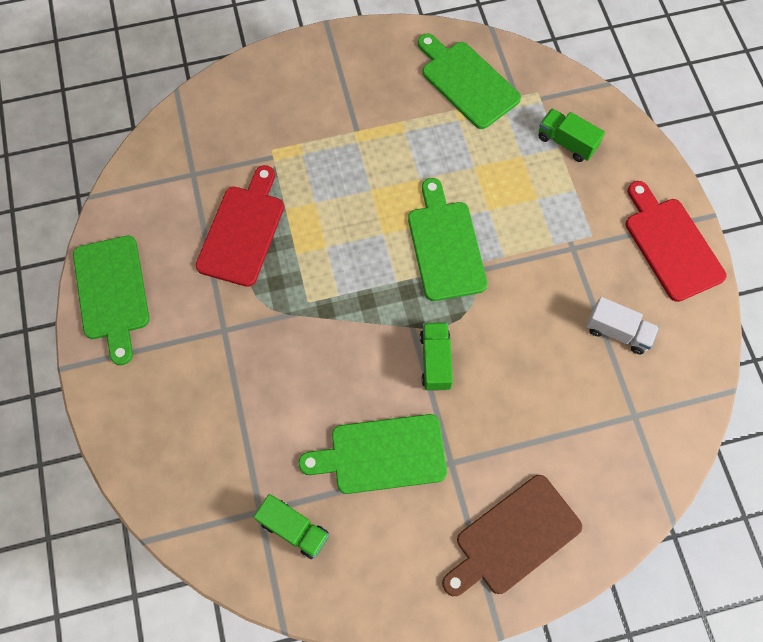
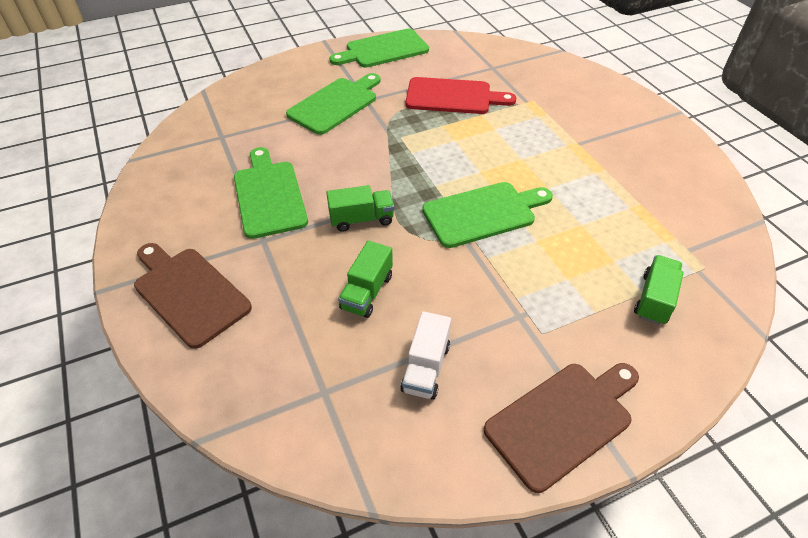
camera: 80 degrees right, 20 degrees down
(294, 529) = (206, 155): green truck -> green truck (367, 292)
(467, 82) = (679, 209): green cutting board -> green cutting board (335, 104)
(671, 245) = (562, 420): red cutting board -> brown cutting board

